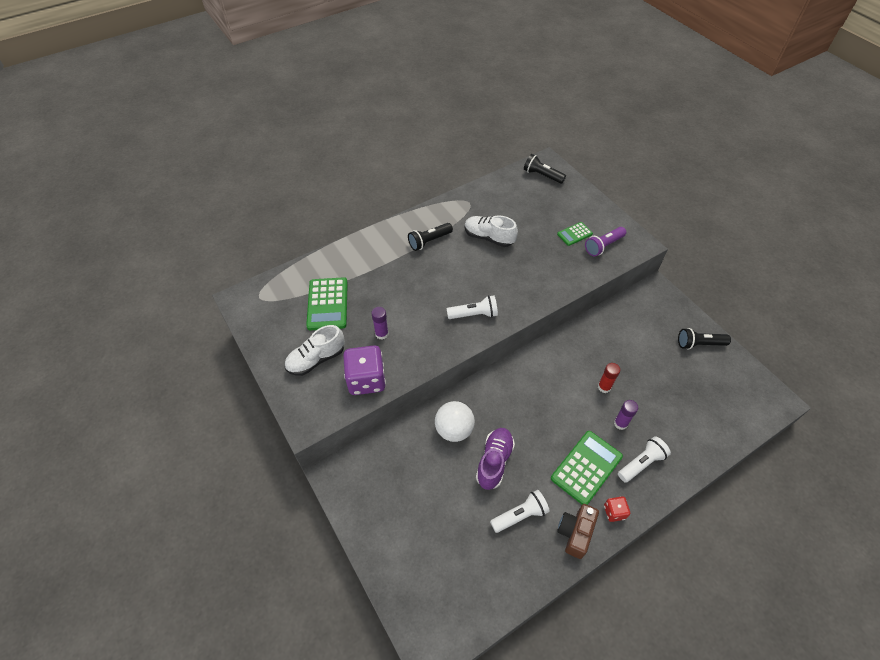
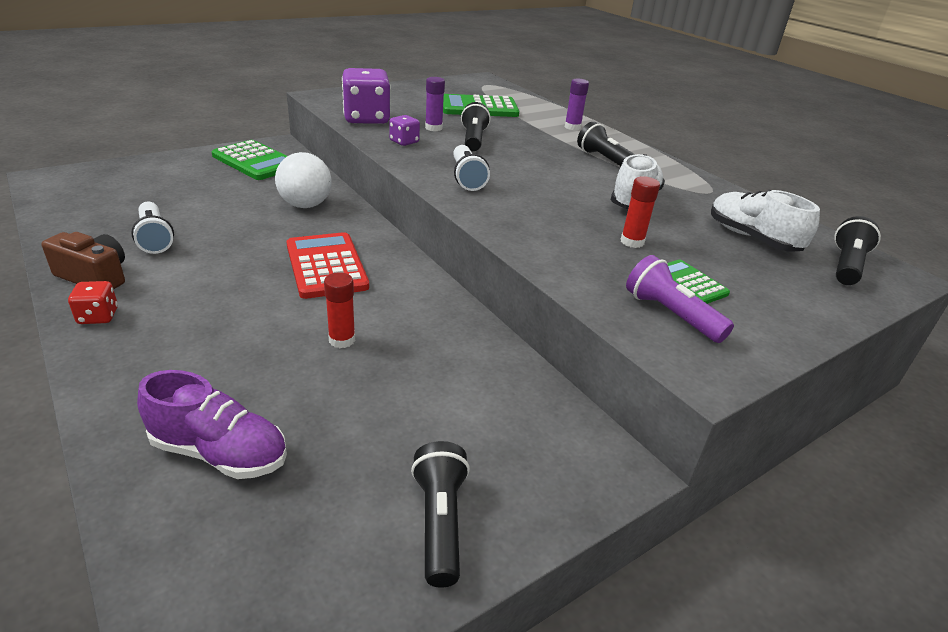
camera: 85 degrees right, 20 degrees down
(316, 359) = (400, 101): white shoe -> white shoe (752, 238)
(403, 309) = (473, 140): none -> black flashlight
(415, 351) = (404, 142): none -> purple dice
(494, 461) = (245, 227): purple shoe -> purple shoe (220, 452)
(535, 404) = (326, 266): none -> red calculator
(539, 247) = (632, 242): none -> red glue stick
(586, 467) = (192, 299): green calculator -> green calculator (255, 161)
(620, 423) = (258, 348): purple glue stick -> purple glue stick (572, 127)
(641, 463) = (165, 360): white flashlight -> none

